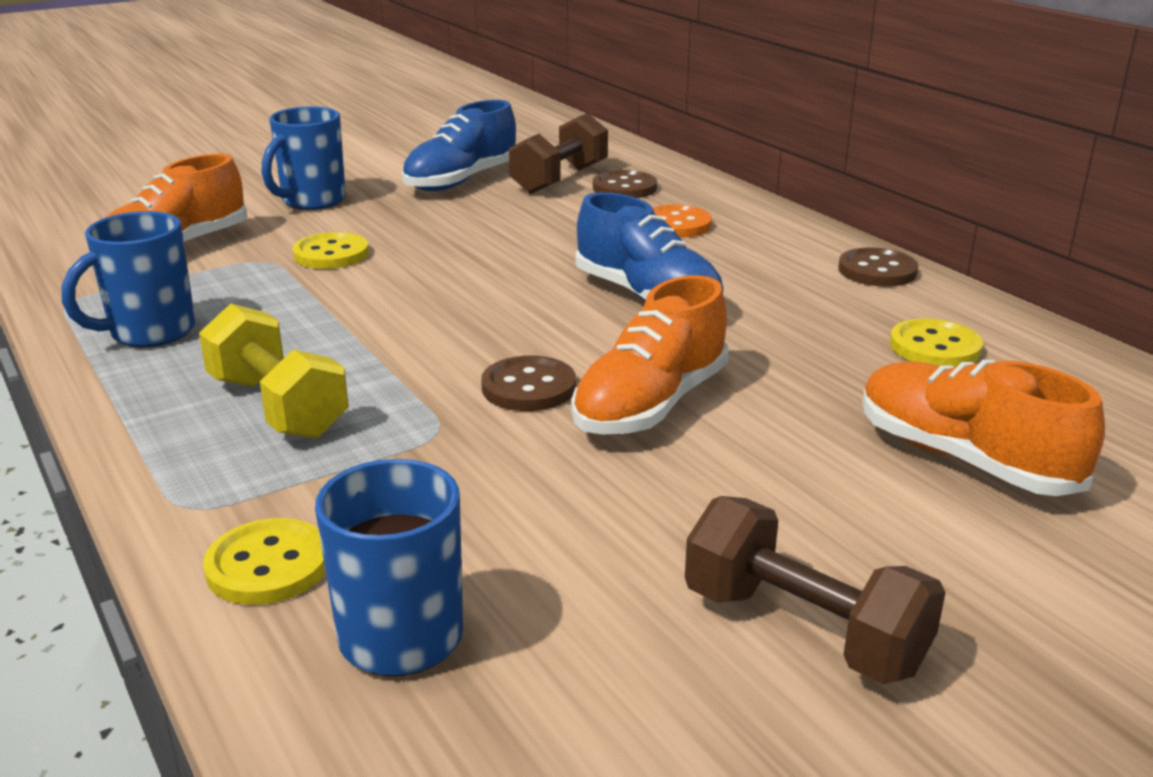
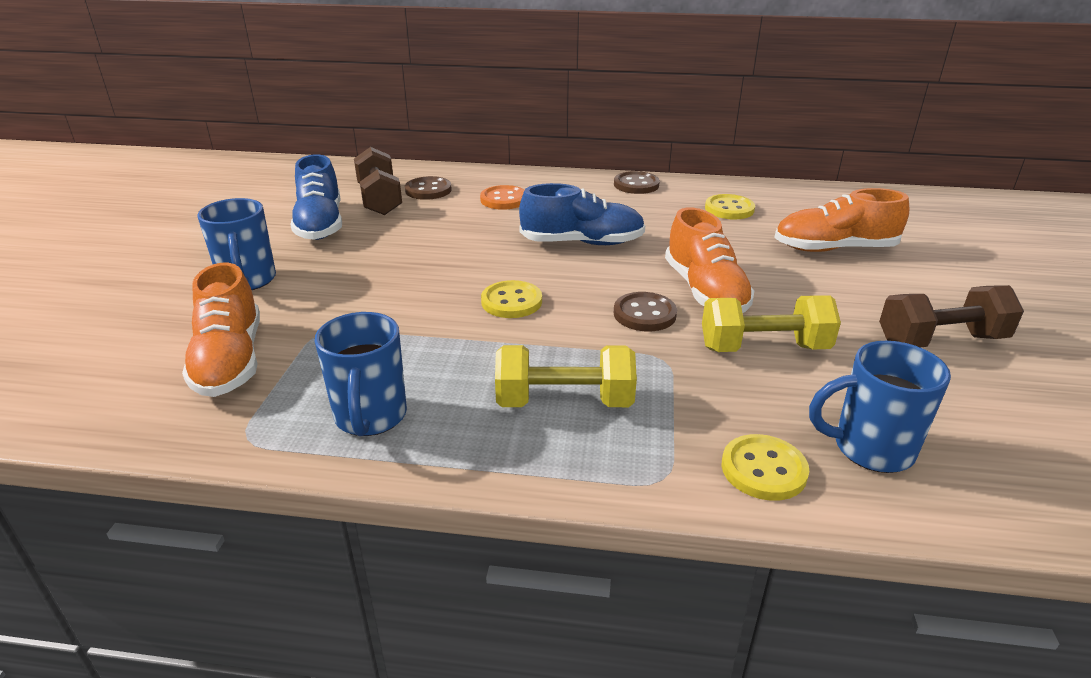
camera: 50 degrees left, 5 degrees up
(331, 254) = (357, 306): yellow button -> yellow button (511, 302)
(559, 487) = (764, 348): none -> yellow dumbbell

